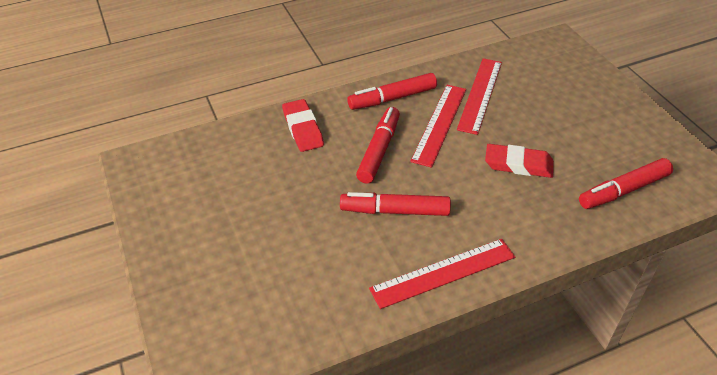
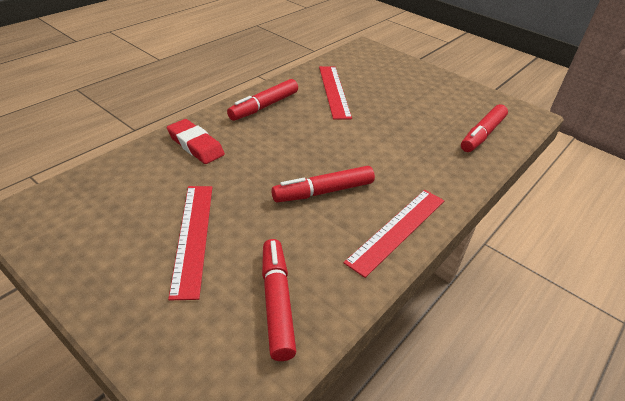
camera: 30 degrees left, 5 degrees down
(379, 150) = (278, 147): red marker -> red marker (276, 302)
(439, 124) = (316, 117): red ruler -> red ruler (192, 237)
(518, 164) = (397, 133): red eraser -> none

